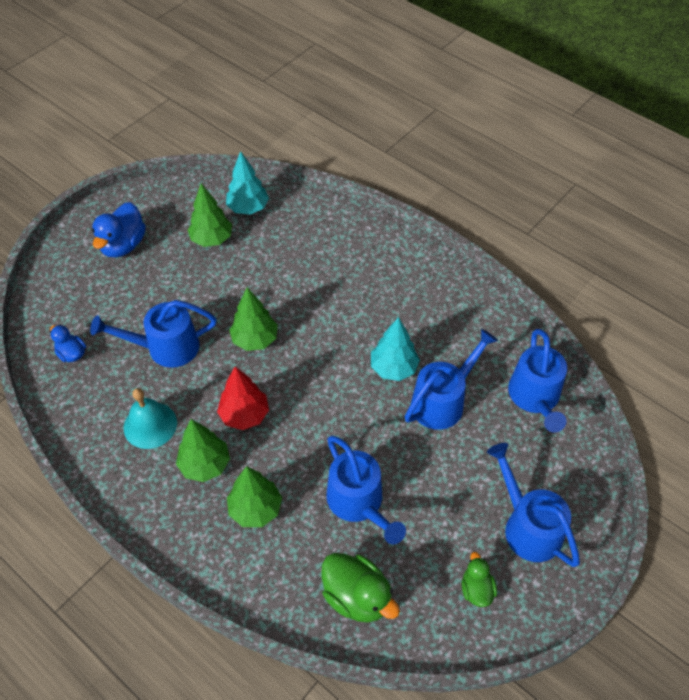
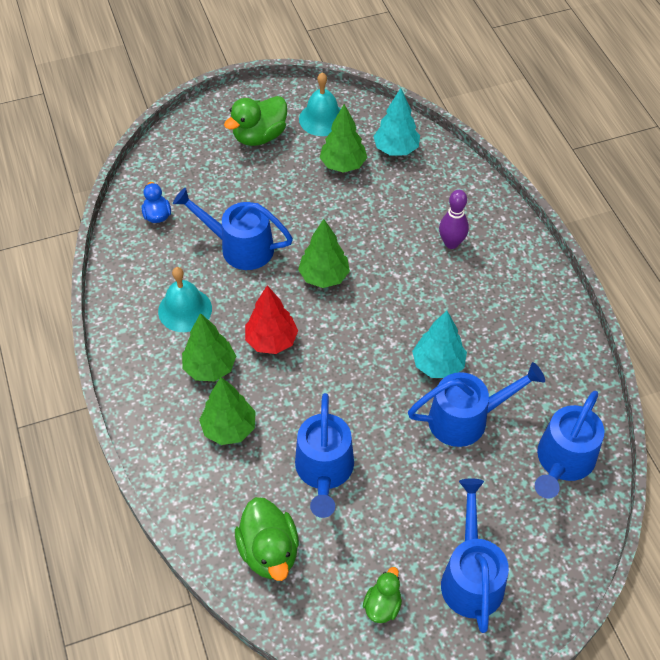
camera: 30 degrees right, 0 degrees up
(123, 245) = (259, 136): blue duck -> green duck
(169, 208) = (322, 119): none -> turquoise bell
(341, 265) = (451, 243): none -> purple bowling pin

